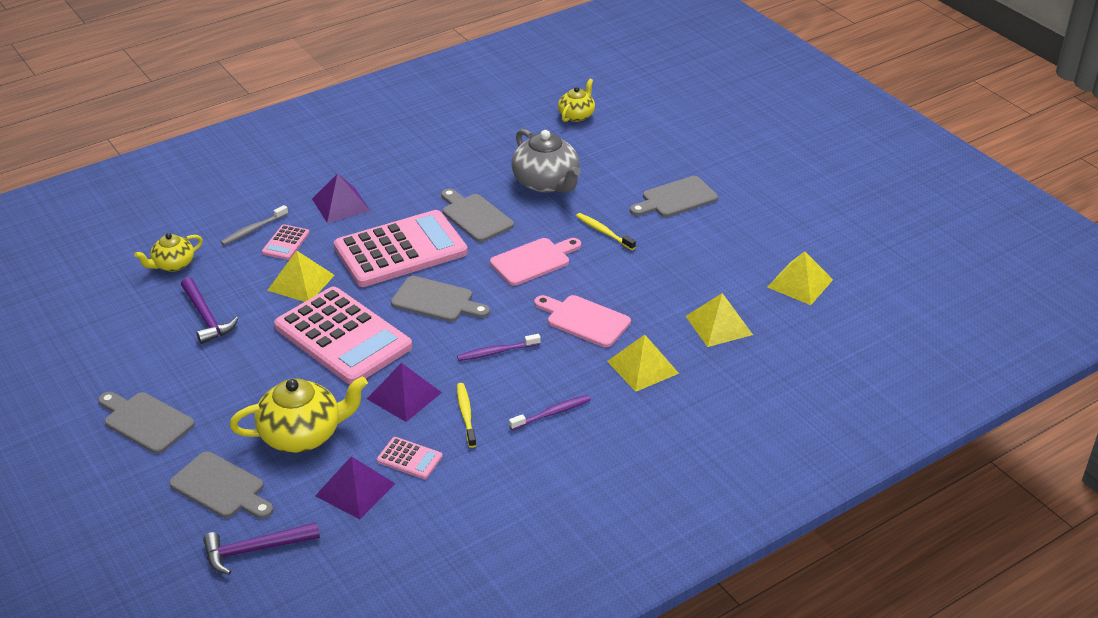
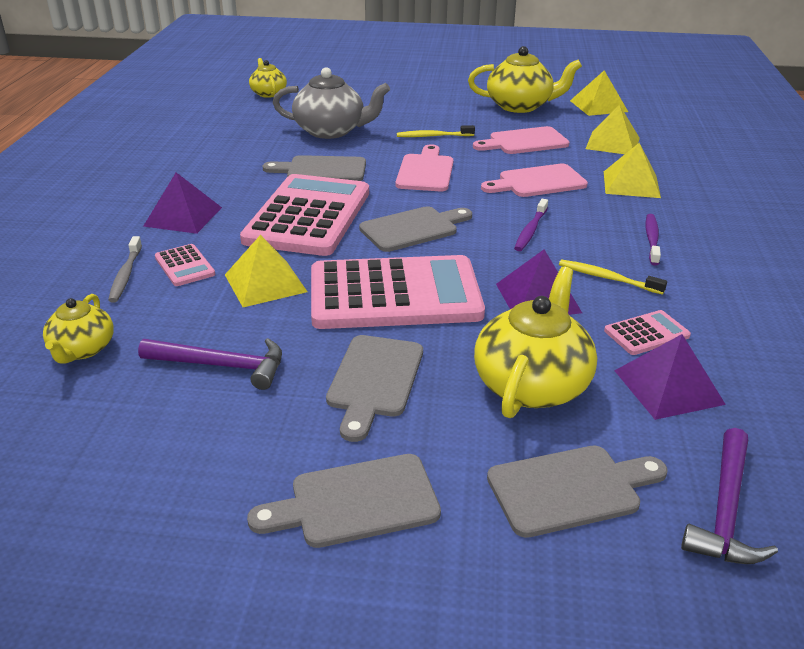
camera: 50 degrees left, 5 degrees down
(656, 280) = (524, 142): none -> pink cutting board
(676, 198) = (435, 103): grey cutting board -> grey cutting board (374, 380)
(734, 243) = (520, 106): none -> yellow teapot

